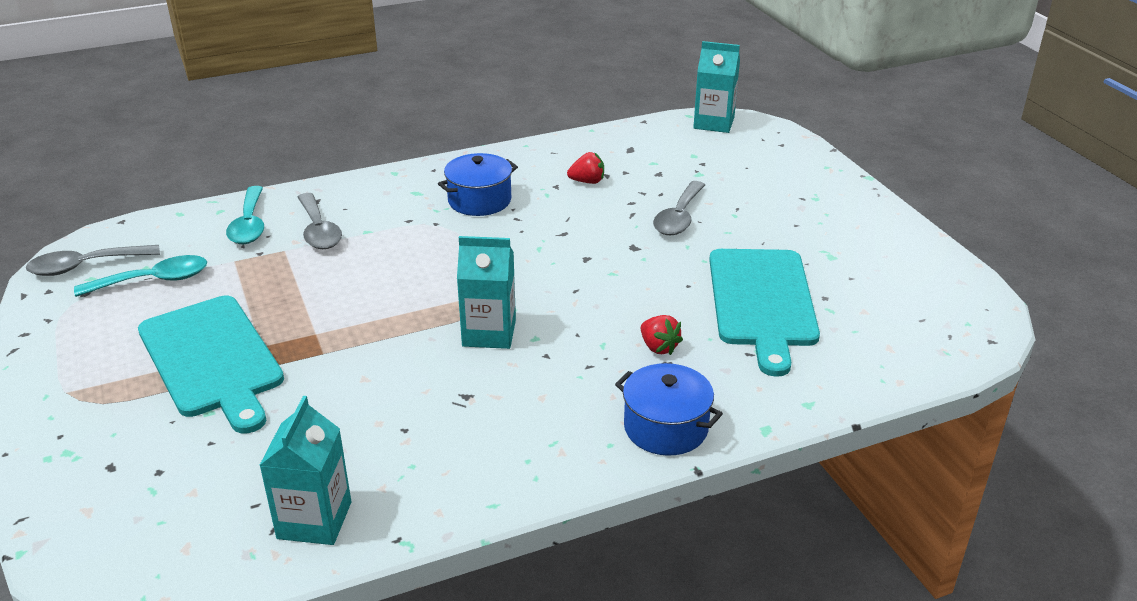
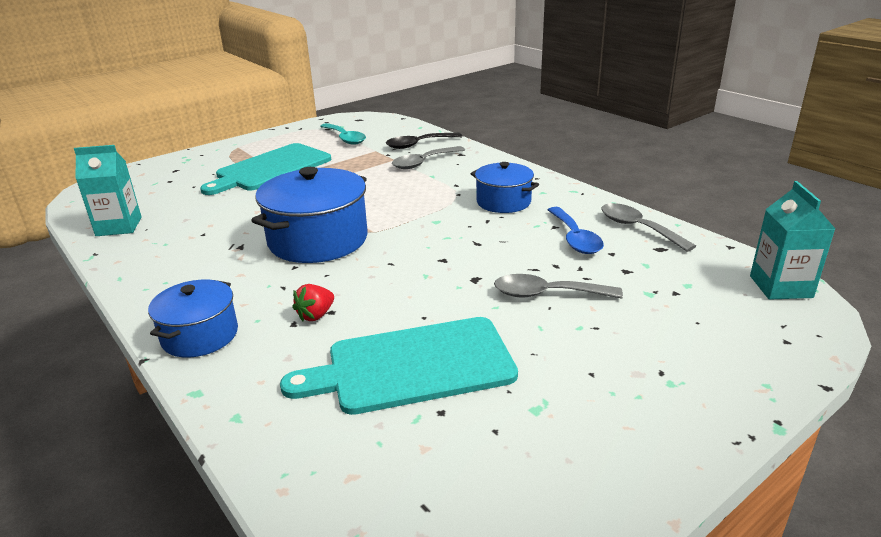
camera: 75 degrees right, 5 degrees down
(85, 266) = (352, 122): grey spoon -> grey spoon (637, 228)
(249, 225) = (418, 145): turquoise spoon -> black spoon
(489, 333) = (318, 240): turquoise carton -> blue pot
(587, 181) = (575, 238): red strawberry -> blue spoon

